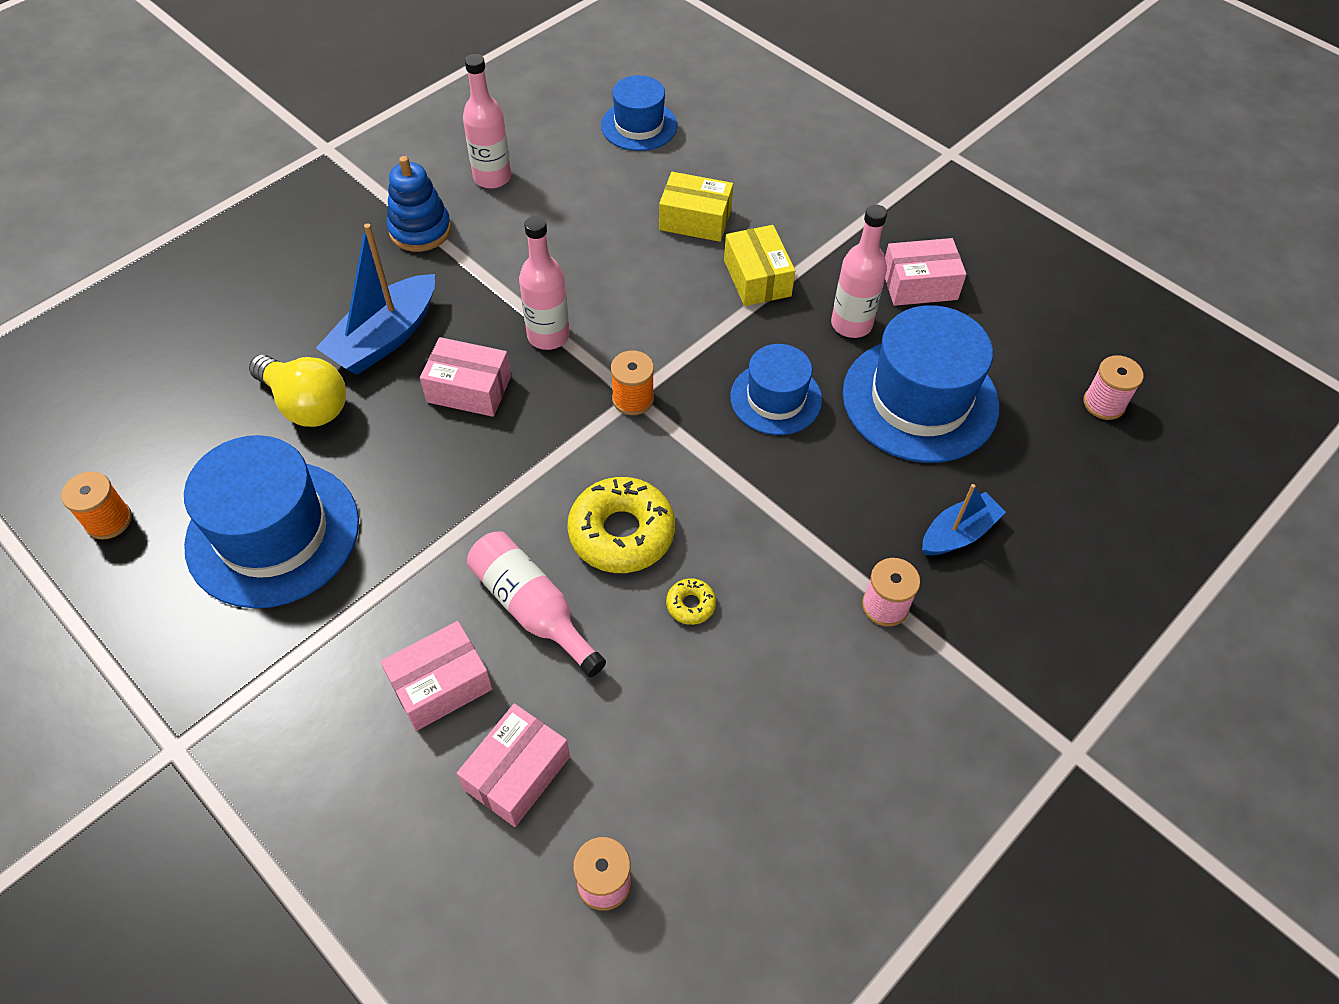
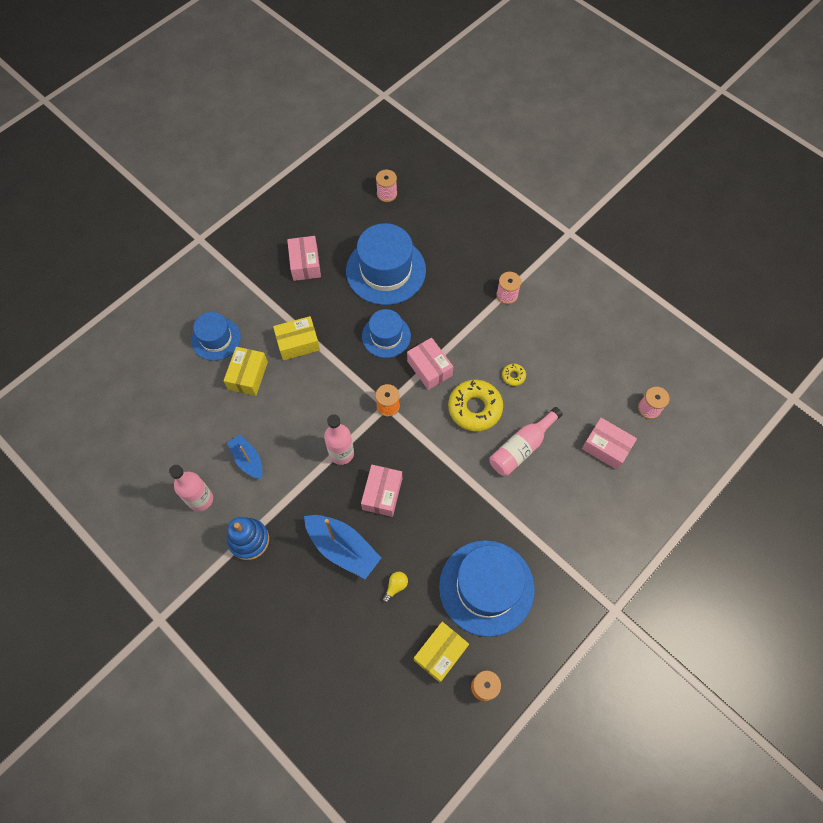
camera: 90 degrees left, 10 degrees up
(182, 462) = (440, 653): none -> yellow box
(306, 404) = (395, 586): yellow light bulb -> yellow light bulb, size x0.46
(441, 685) = (567, 486): pink box -> pink box (429, 368)
(639, 125) = (156, 410): blue hat -> blue hat (216, 339)
(851, 324) = (334, 298): pink bottle -> none
(958, 533) = (465, 262): blue boat -> blue boat (248, 460)

